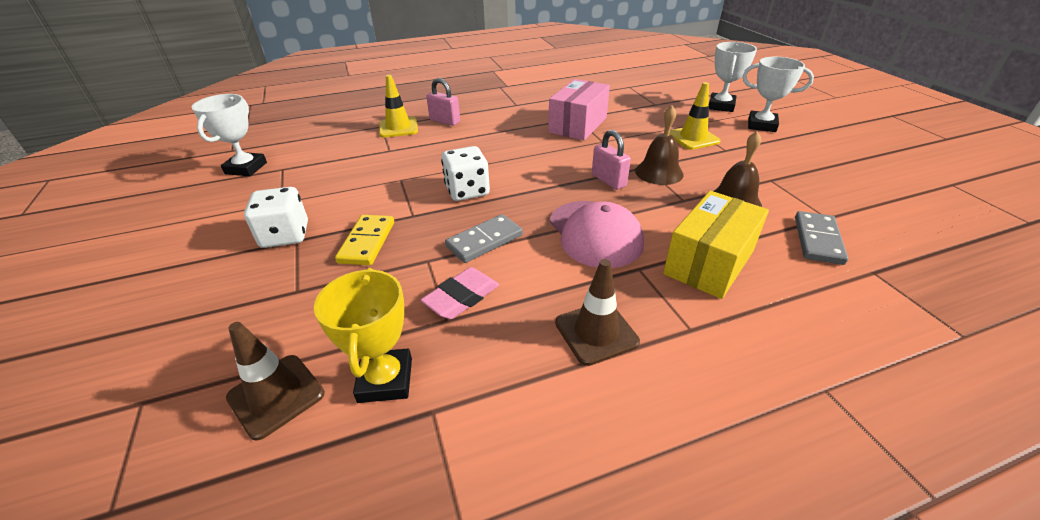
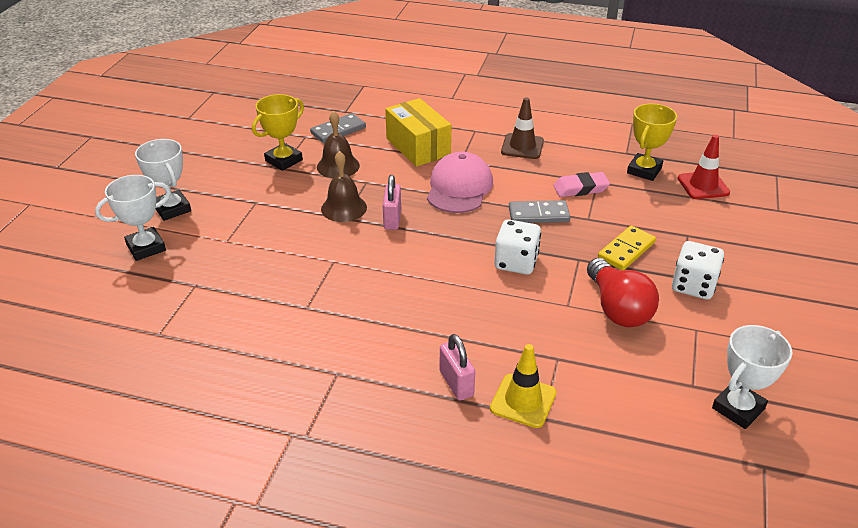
camera: 145 degrees left, 0 degrees up
(276, 395) = (703, 185): brown traffic cone -> red traffic cone
(356, 192) = (617, 308): none -> red light bulb
(578, 125) = (322, 295): pink box -> none
(693, 138) = (254, 225): yellow traffic cone -> none
(709, 262) = (418, 147): yellow box -> yellow box turned 75 degrees clockwise
(784, 186) = (283, 160): none -> yellow trophy

